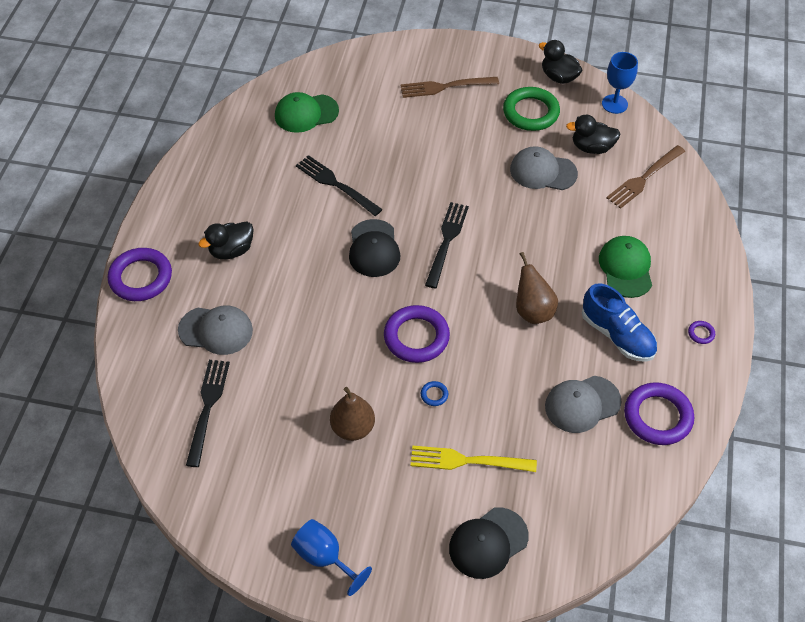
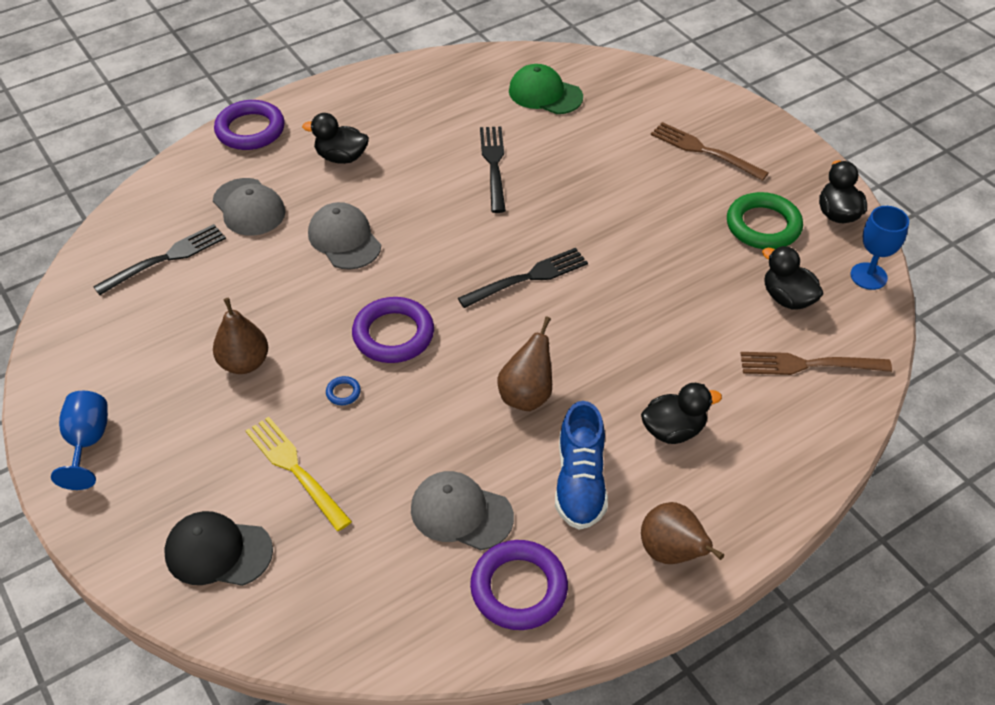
camera: 45 degrees right, 5 degrees down
(374, 249) = (455, 237): black cap -> none
(543, 171) = (704, 284): grey cap -> grey cap (344, 239)
(626, 268) = (673, 430): green cap -> black duck
(701, 333) = (672, 553): purple ring -> brown pear

